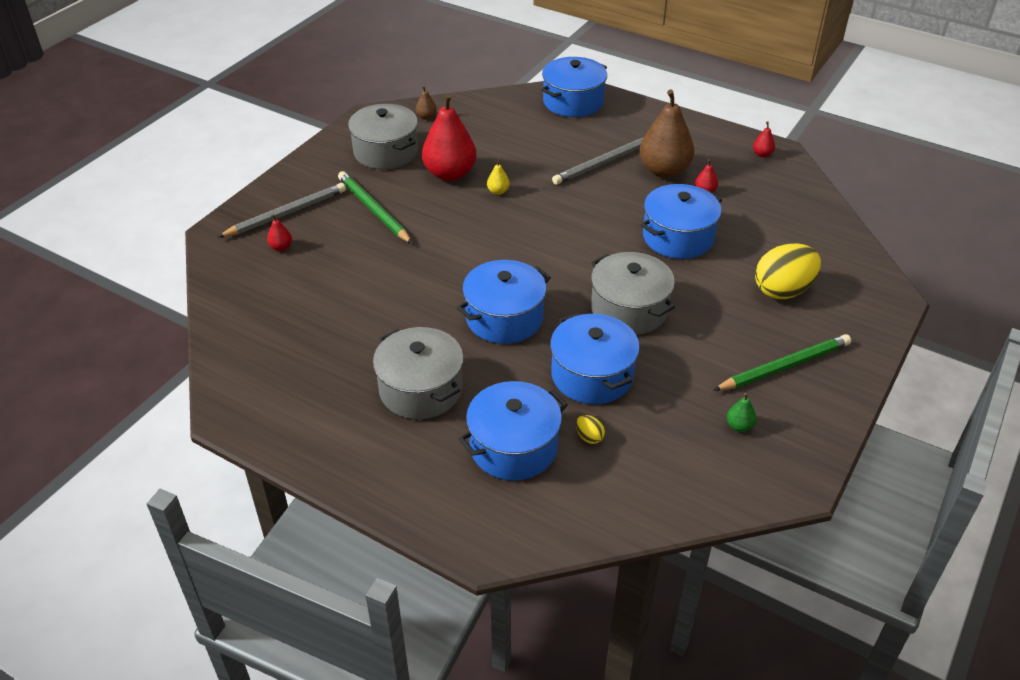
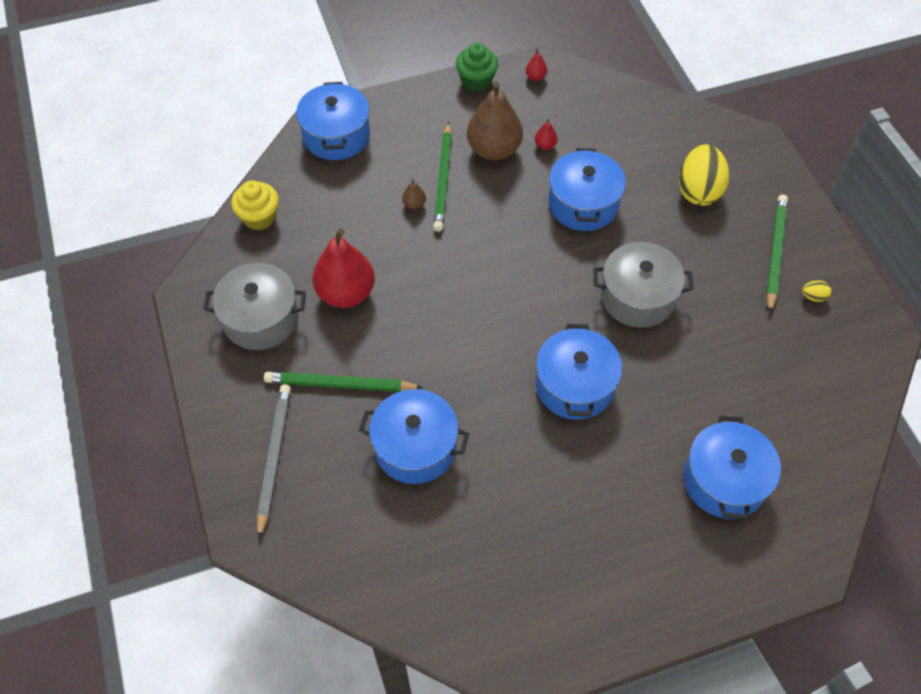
camera: 50 degrees left, 15 degrees up
(281, 247) = (322, 493): red pear -> none
(420, 389) = (609, 502): grey pot -> none
(426, 117) = (239, 252): brown pear -> brown pear (414, 204)
(463, 109) = (259, 217): none -> yellow cupcake
(498, 191) = (407, 276): yellow pear -> none
(589, 437) = (751, 424): yellow egg -> yellow egg (813, 297)
(592, 375) = (689, 374): blue pot -> blue pot (415, 447)
(603, 163) = (443, 179): grey pencil -> green pencil
(714, 131) = (476, 81): none -> green cupcake
(739, 426) = (811, 325): green pear -> none

